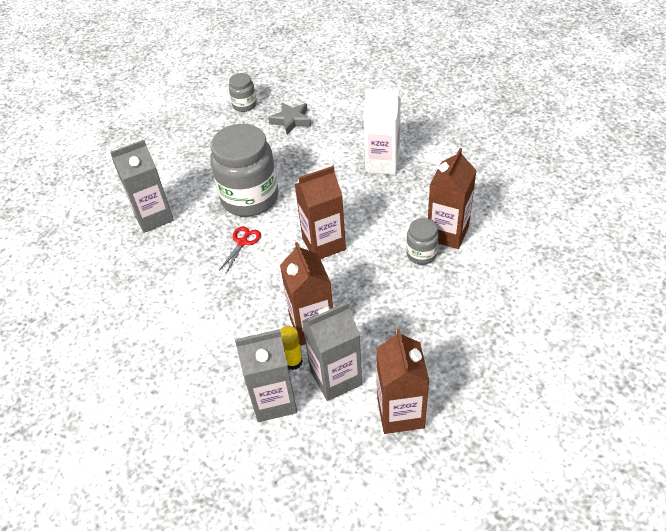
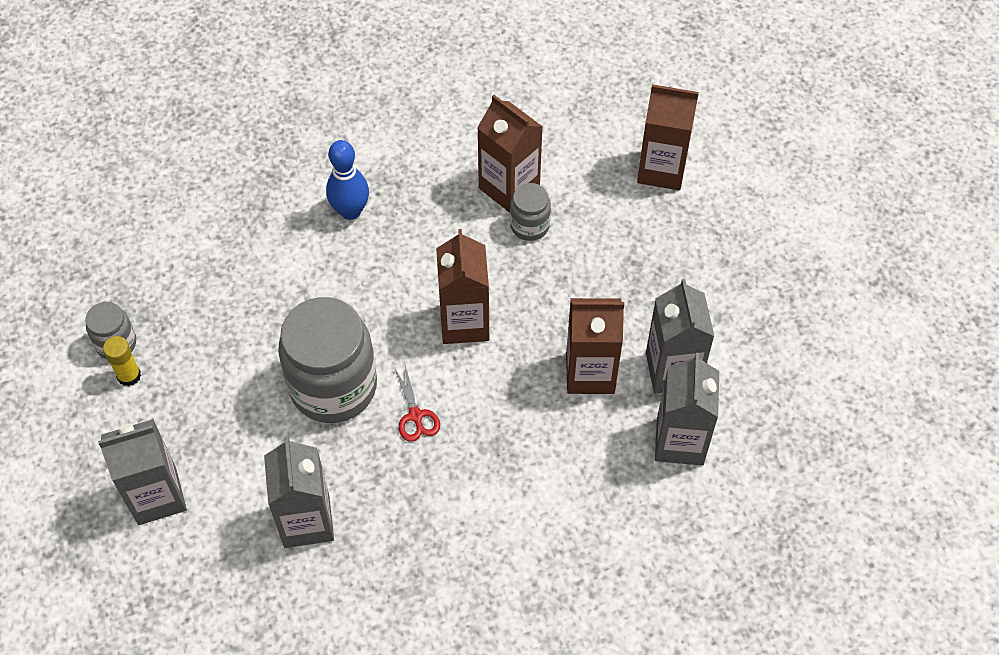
camera: 75 degrees left, 10 degrees up
(154, 152) = (157, 496): none -> grey carton
(242, 242) = (415, 416): red scissors -> red scissors turned 150 degrees counterclockwise
(291, 120) = (193, 291): grey star -> none
(293, 361) = (634, 408): yellow glue stick -> yellow glue stick (129, 376)
(382, 163) = (350, 211): white carton -> blue bowling pin
(400, 412) = (738, 323): brown carton -> brown carton (661, 169)

